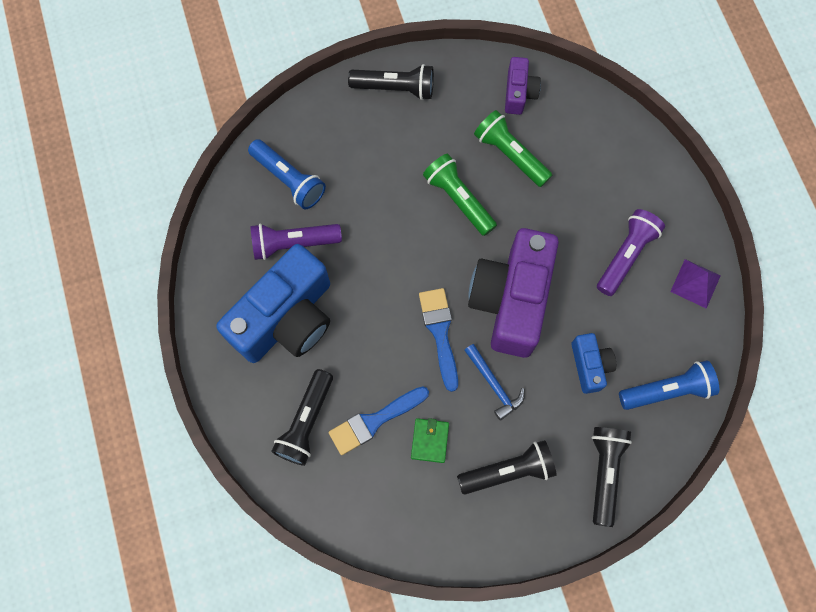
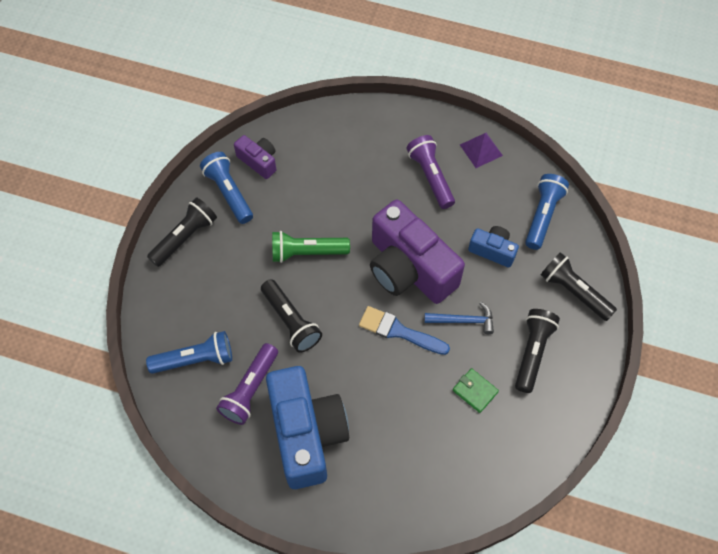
camera: 55 degrees left, 10 degrees down
(306, 422) = (400, 471): black flashlight -> black flashlight (291, 321)
(374, 421) = (433, 421): blue brush -> none
(466, 92) = (229, 193): none -> blue flashlight
(510, 155) = (300, 197): green flashlight -> none

